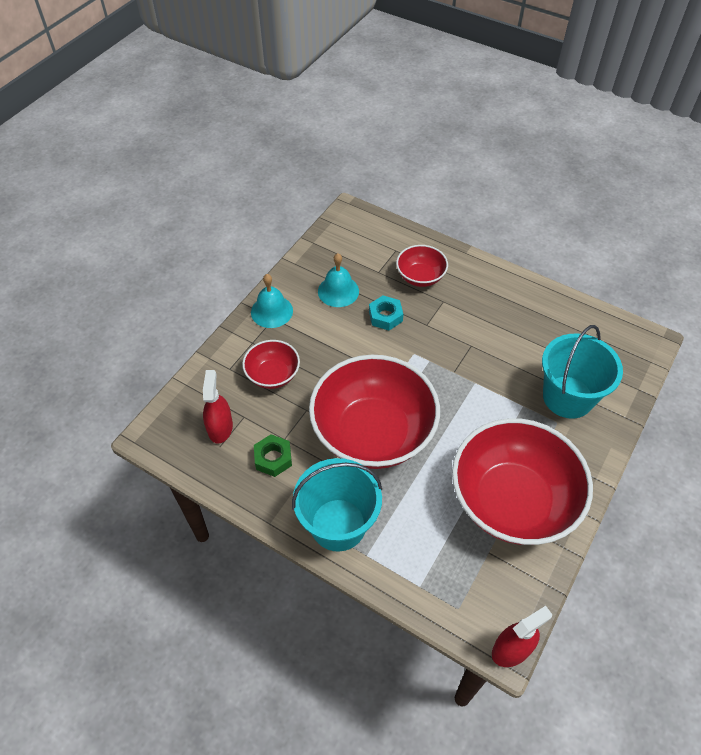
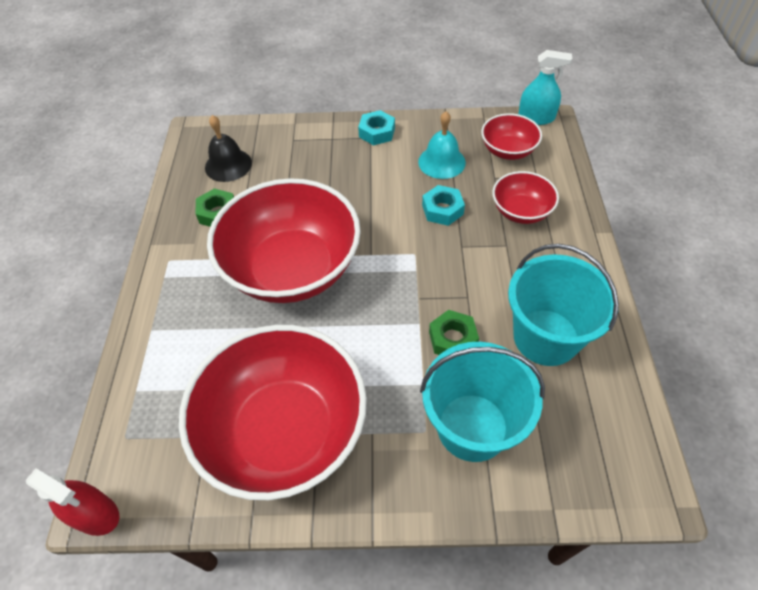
camera: 60 degrees right, 0 degrees up
(220, 427) = (228, 165): red spray bottle -> black bell
(272, 311) = (377, 132): turquoise bell -> turquoise nut
(273, 375) = (307, 168): red bowl -> red bowl (508, 150)
(338, 524) = (173, 292): turquoise bucket -> turquoise bucket (545, 337)
(340, 216) = (536, 118): none -> turquoise spray bottle
(499, 371) = (452, 339): none -> green nut

